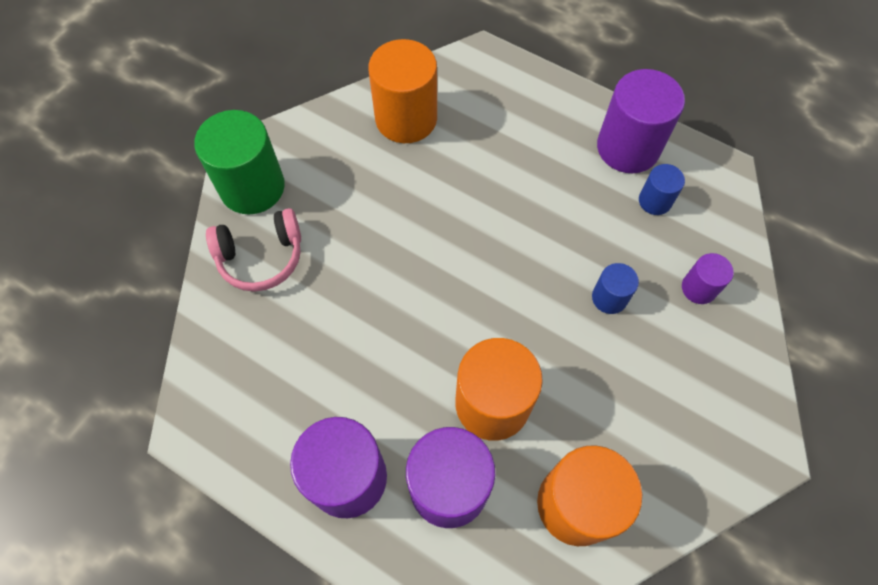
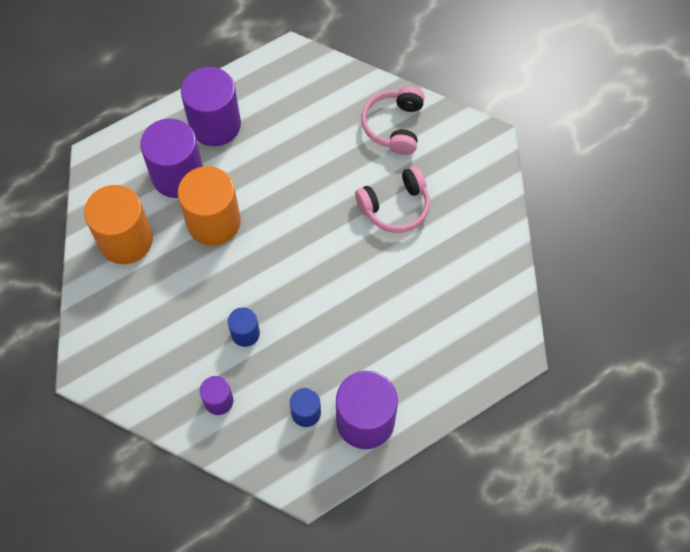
camera: 115 degrees right, 0 degrees up
(252, 187) = (457, 138): green cylinder -> none
(373, 213) = (395, 207): none -> pink headphones
(406, 119) = (473, 264): orange cylinder -> none

